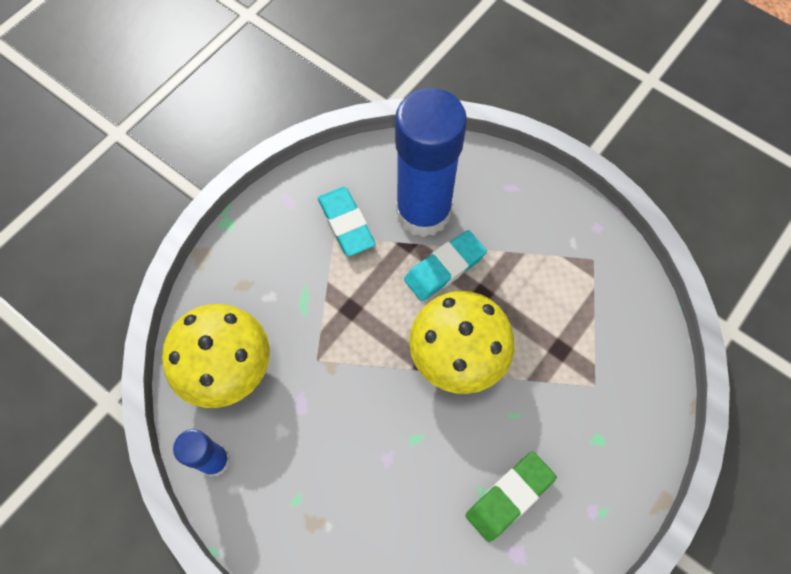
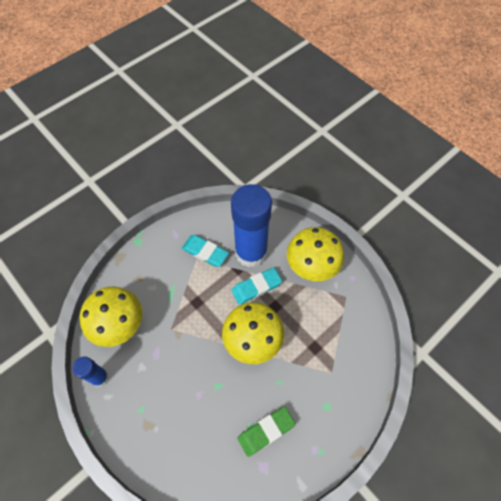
camera: 10 degrees right, 5 degrees down
(346, 224) = (205, 252): turquoise eraser -> turquoise eraser turned 45 degrees counterclockwise
(528, 220) = (311, 267): none -> yellow mushroom

